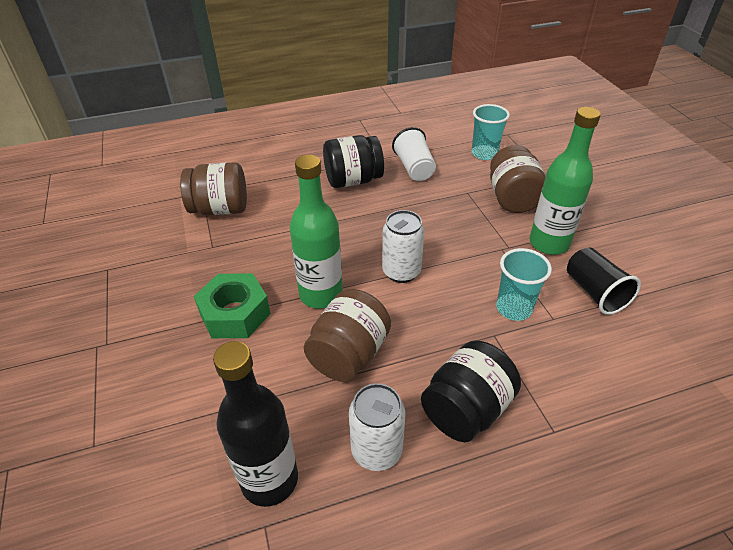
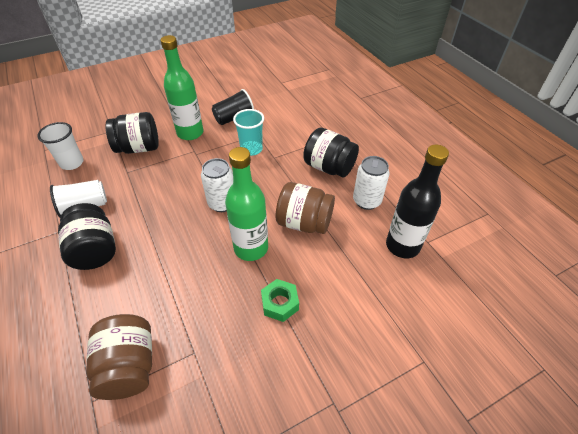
camera: 100 degrees left, 5 degrees up
(235, 314) = (280, 303): green nut -> green nut, size x0.66
(484, 154) = (72, 163): turquoise cup -> white cup
(512, 199) = (139, 148): brown jar -> black jar

